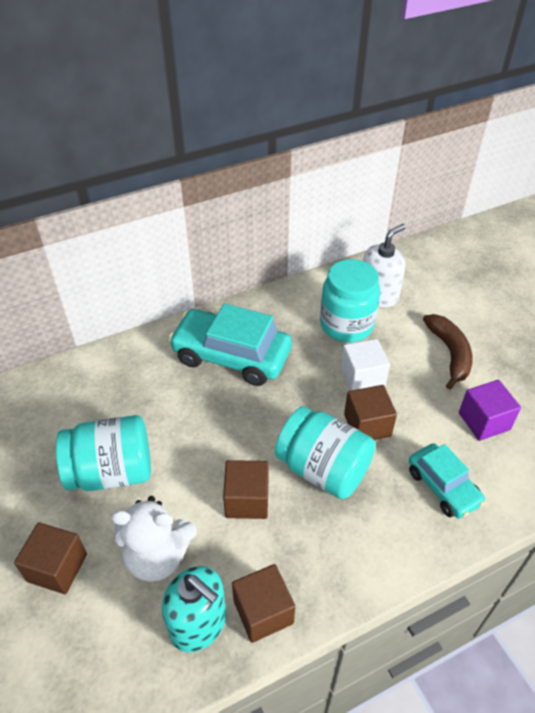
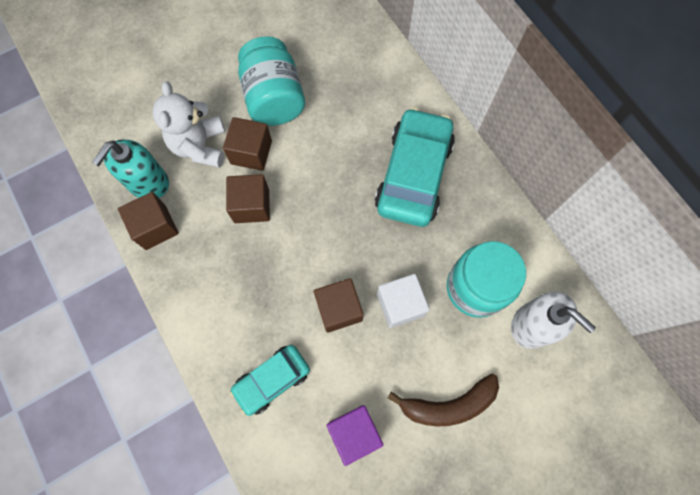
camera: 85 degrees right, 25 degrees up
(57, 567) = (191, 81): brown cube -> brown cube (251, 152)
(323, 469) = (285, 268): turquoise jar -> none

